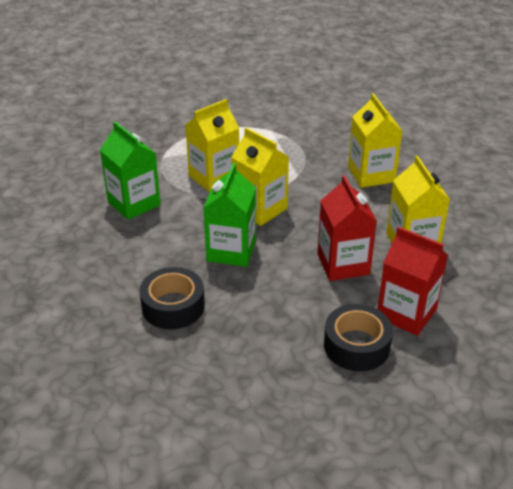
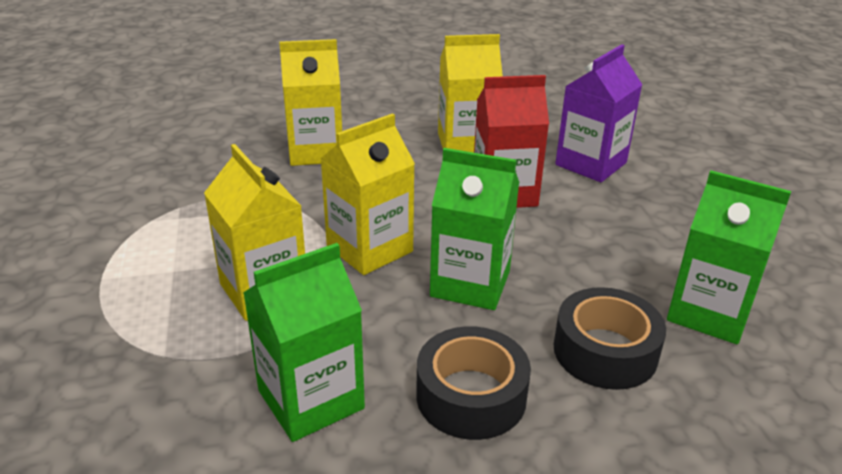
camera: 85 degrees left, 5 degrees down
(214, 360) = (709, 313): none -> green carton
(356, 345) = (651, 201): black tape -> black tape (471, 396)
(406, 313) = (591, 164): red carton -> purple carton

